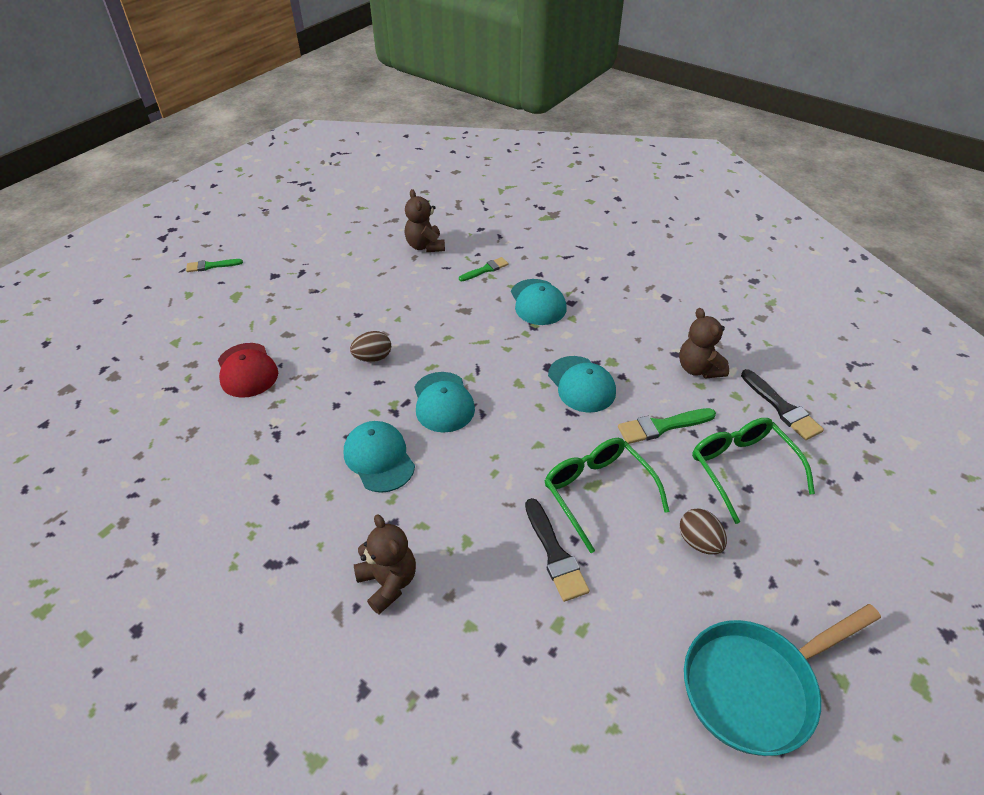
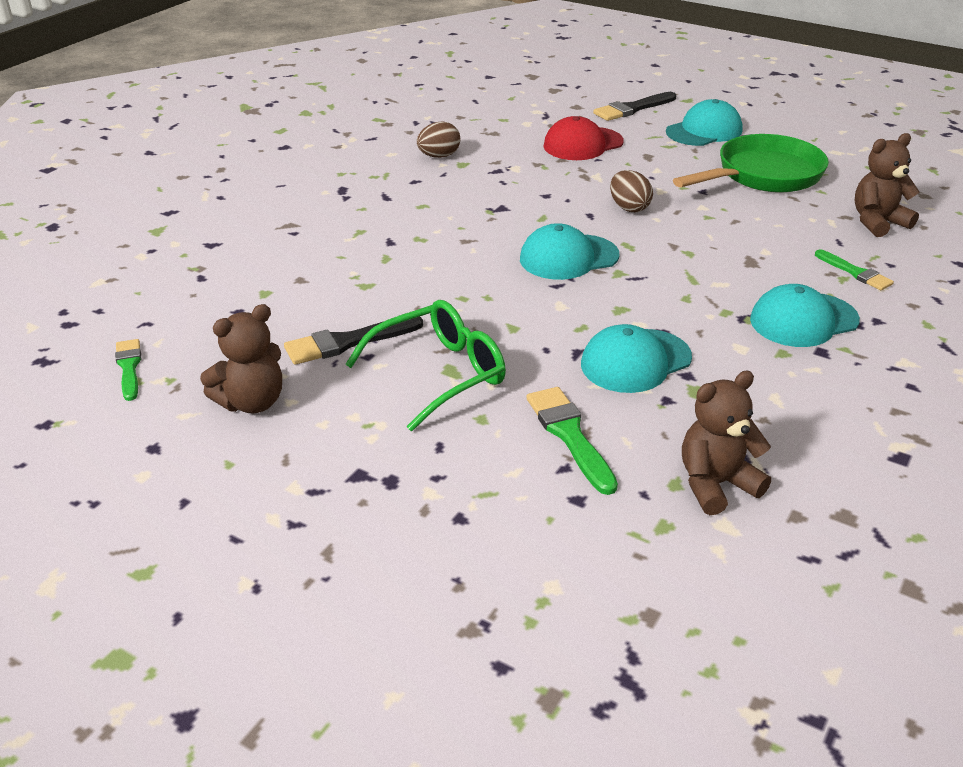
camera: 85 degrees right, 10 degrees down
(211, 266) = (742, 102): green brush -> green brush (129, 367)
(343, 280) = (763, 175): none -> green pan
(379, 458) = (474, 226): turquoise cap -> turquoise cap (704, 131)
(388, 582) = (318, 246): brown teddy bear -> brown teddy bear (252, 402)
(698, 542) = (362, 458): brown egg -> brown egg (439, 156)
(741, 468) = (499, 514): green glasses -> none
(755, 686) = (155, 489): turquoise pan -> none
(782, 408) = (650, 584): black brush -> black brush (632, 109)

